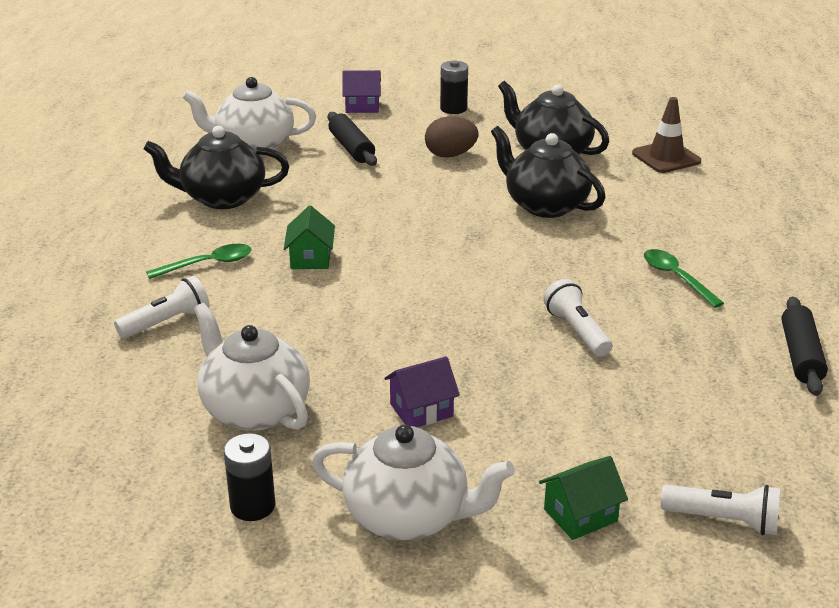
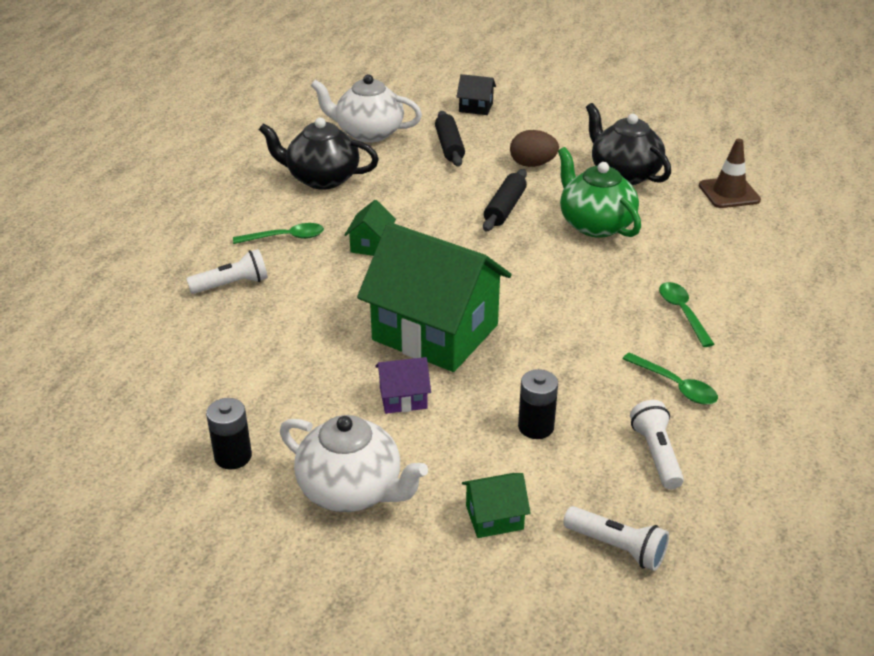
camera: 15 degrees right, 5 degrees up
(254, 409) = (269, 373): white teapot -> none
(362, 106) = (476, 107): purple house -> black house
(425, 337) = (435, 332): none -> green house
(453, 108) = (555, 119): black battery -> black battery (536, 427)
(545, 205) = (595, 224): black teapot -> green teapot
(577, 331) = (568, 349): white flashlight -> white flashlight (656, 454)
(704, 350) = (675, 386): none -> green spoon
(800, 355) = (763, 407): black rolling pin -> black rolling pin (505, 208)

